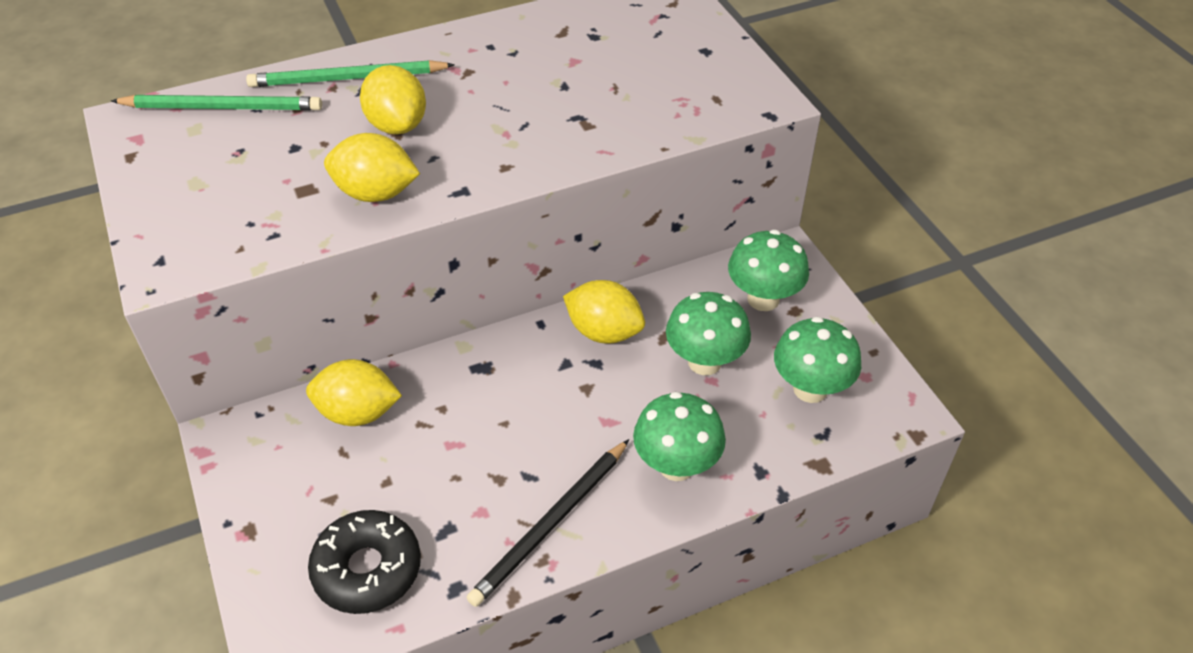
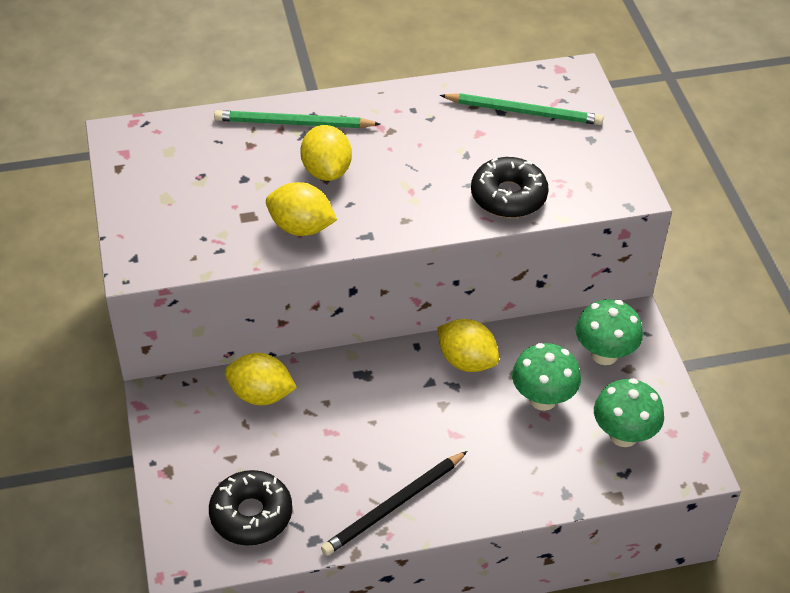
camera: 10 degrees right, 0 degrees up
(223, 107) = (192, 135): green pencil -> green pencil (524, 112)
(625, 123) = (508, 196): none -> black donut
(676, 465) = (500, 478): green mushroom -> none

